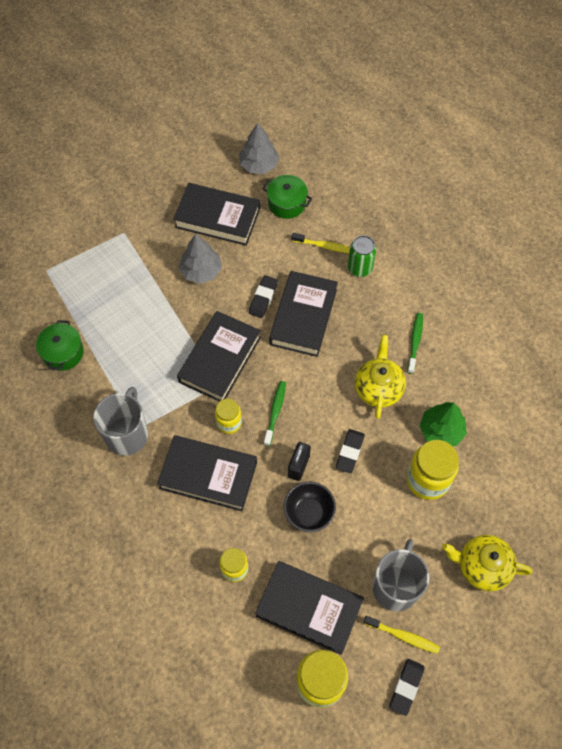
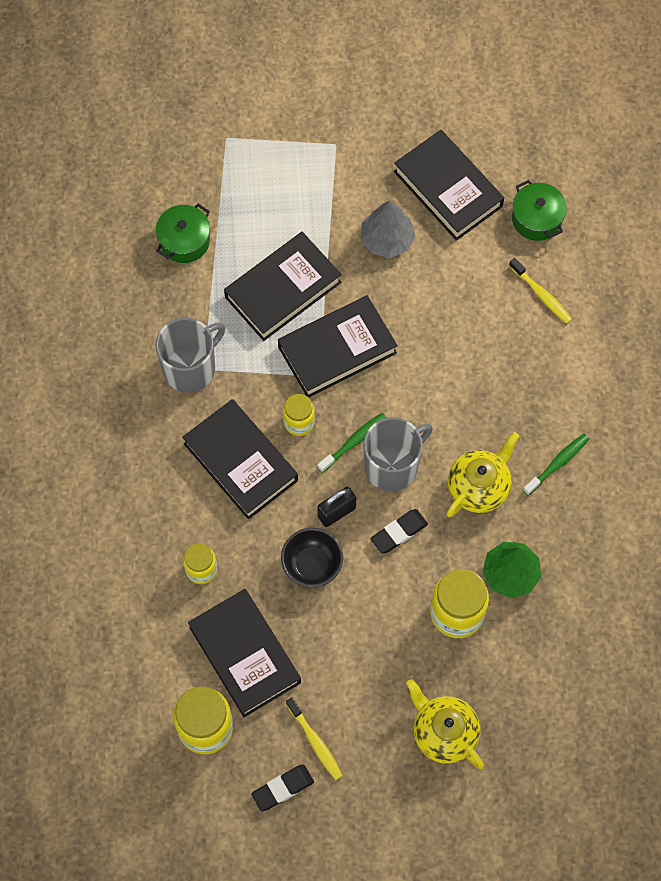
camera: 35 degrees right, 5 degrees up
(259, 165) = (539, 153): grey tree -> none
(263, 298) = (431, 312): black eraser -> none
(303, 317) = (458, 359): black book -> black book (283, 290)
(360, 268) = (561, 344): green can -> none
(395, 586) = (344, 692): grey mug -> grey mug (392, 466)

